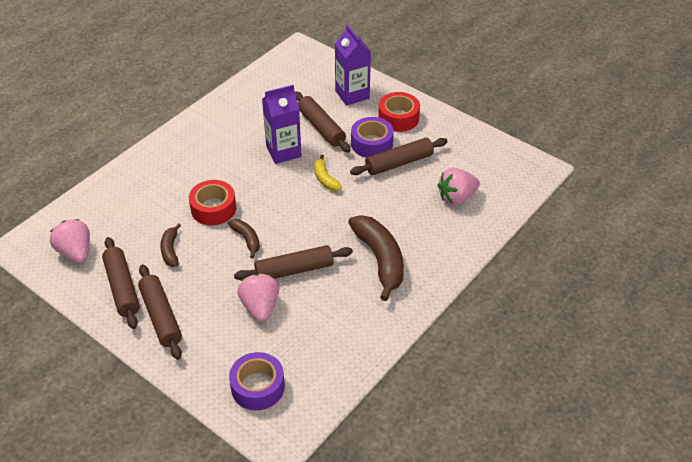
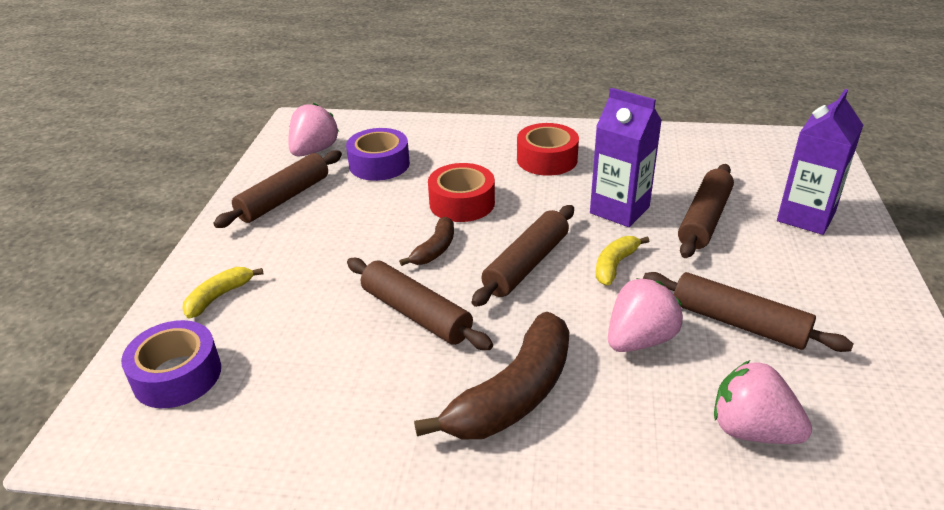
camera: 60 degrees right, 10 degrees down
(161, 316) = (257, 243): brown rolling pin -> brown rolling pin (526, 264)
(170, 250) = (366, 204): brown banana -> none
(201, 350) = (219, 297): none -> yellow banana
(260, 307) = (324, 313): pink strawberry -> pink strawberry (639, 340)
(372, 144) = (739, 277): purple tape -> purple tape (379, 164)
(398, 118) = (830, 280): red tape -> red tape (547, 159)

